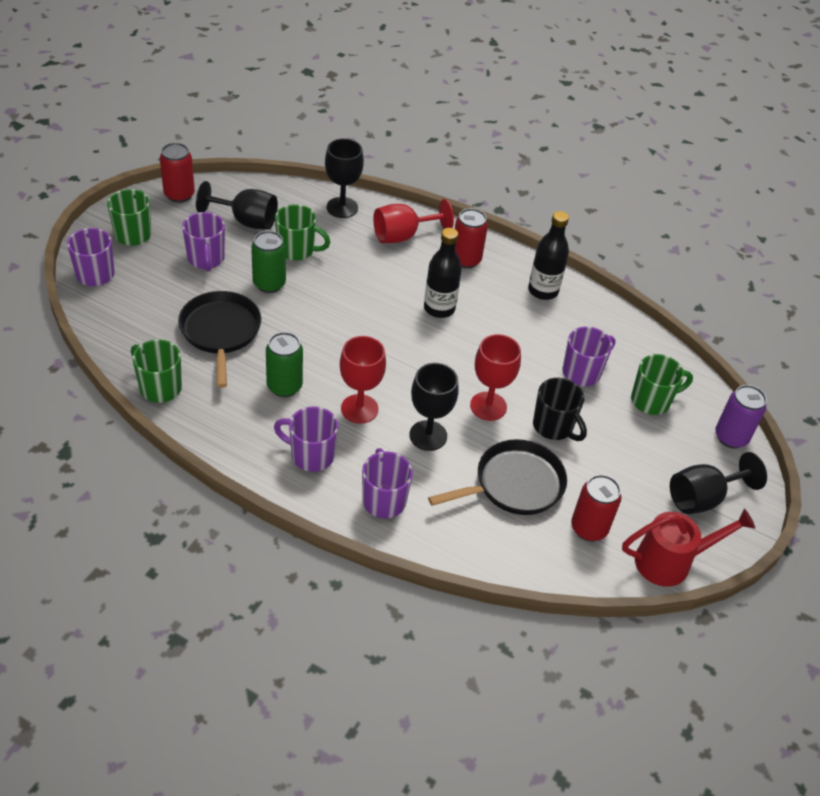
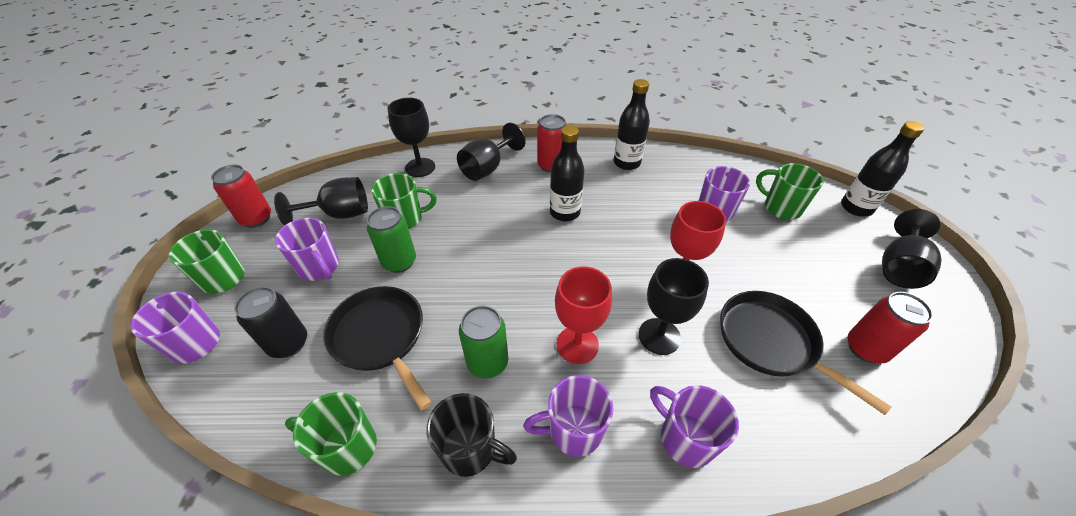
camera: 25 degrees left, 0 degrees up
(155, 305) = (288, 343): none -> black can
(403, 236) = (487, 168): red goblet -> black goblet
(514, 484) = (771, 342): black pan -> black pan turned 75 degrees counterclockwise
(554, 427) = (743, 267): black mug -> black mug (470, 449)
(651, 401) = (780, 208): green mug -> green mug turned 90 degrees counterclockwise
(671, 562) = (950, 340): red watering can -> none
(731, 437) = (856, 208): purple can -> black bottle

